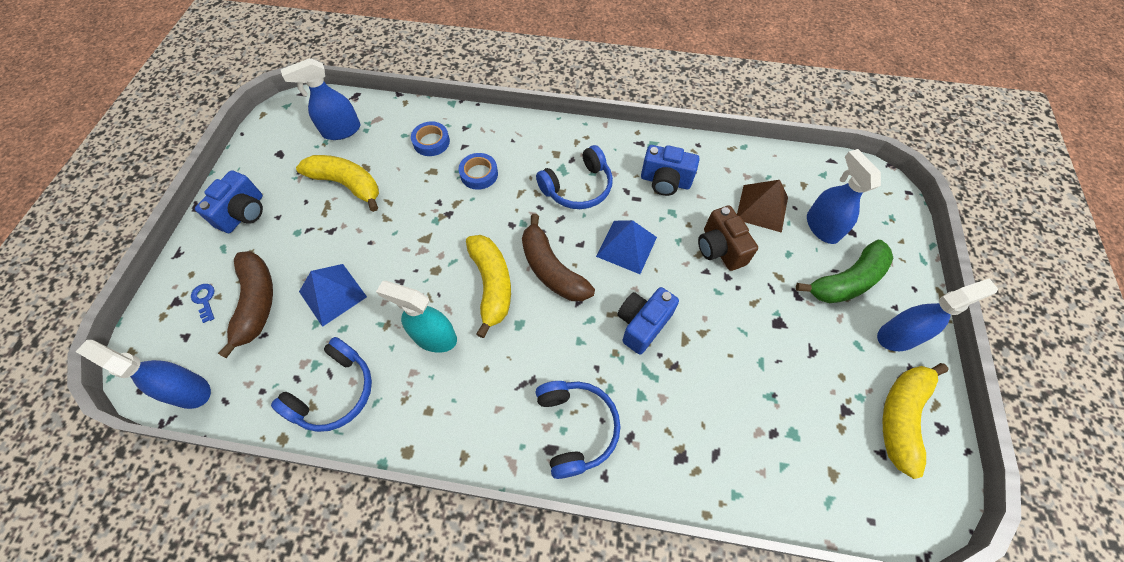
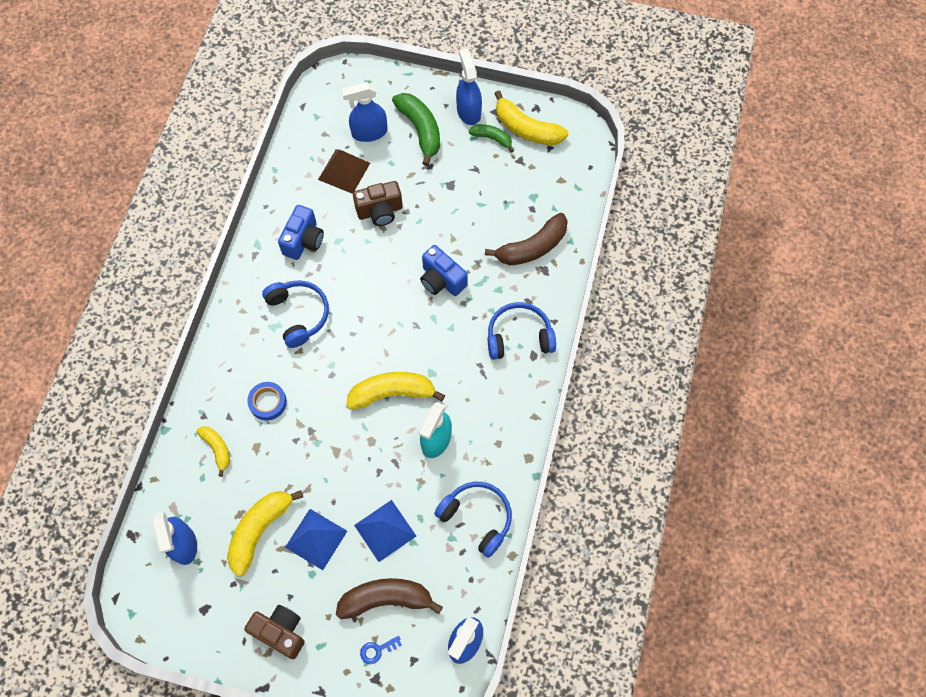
camera: 85 degrees left, 5 degrees up
(244, 213) = (280, 632): blue camera -> brown camera
(431, 142) = (217, 449): blue tape -> yellow banana
(551, 269) = (382, 344): brown banana -> brown banana (532, 247)
(626, 246) = (368, 282): blue pyramid -> blue pyramid (316, 539)
(867, 370) = (492, 138): none -> green banana

